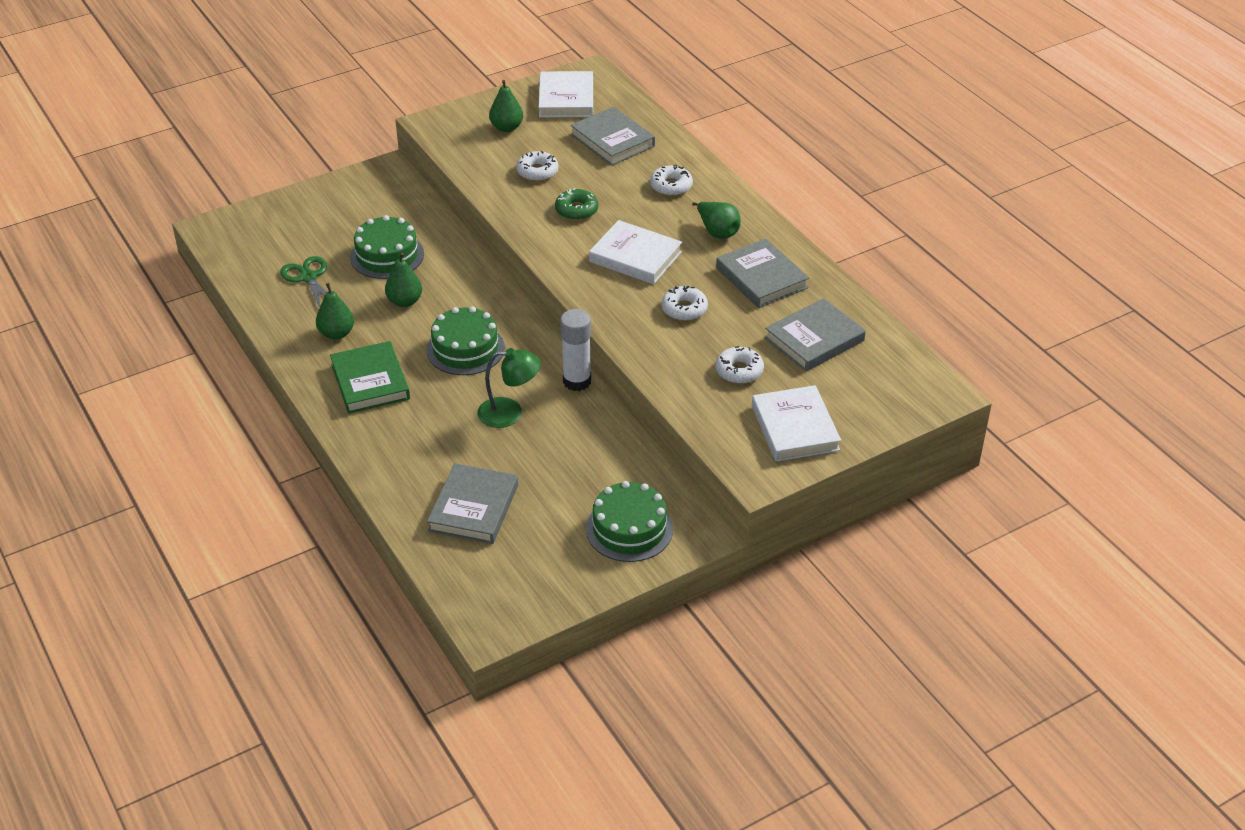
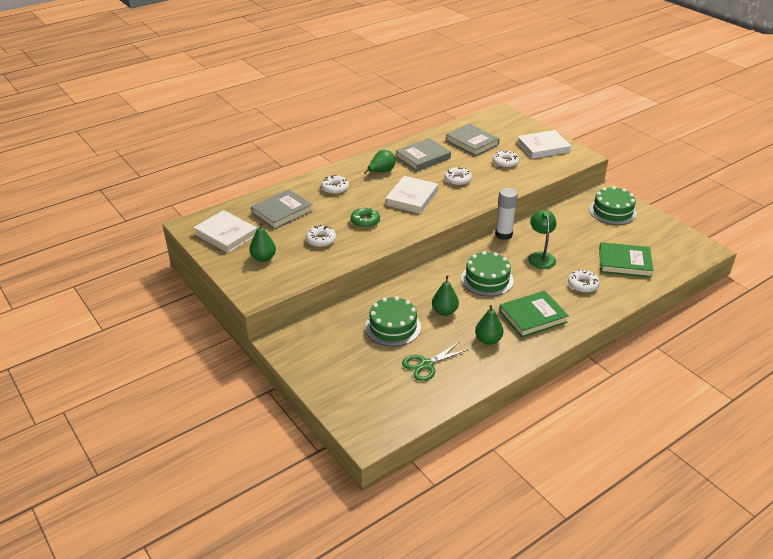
camera: 95 degrees left, 5 degrees down
(428, 447) = (583, 285): none -> white donut
(474, 508) = (624, 263): grey book -> green book
(566, 99) = (226, 234): white book -> white book turned 45 degrees clockwise

